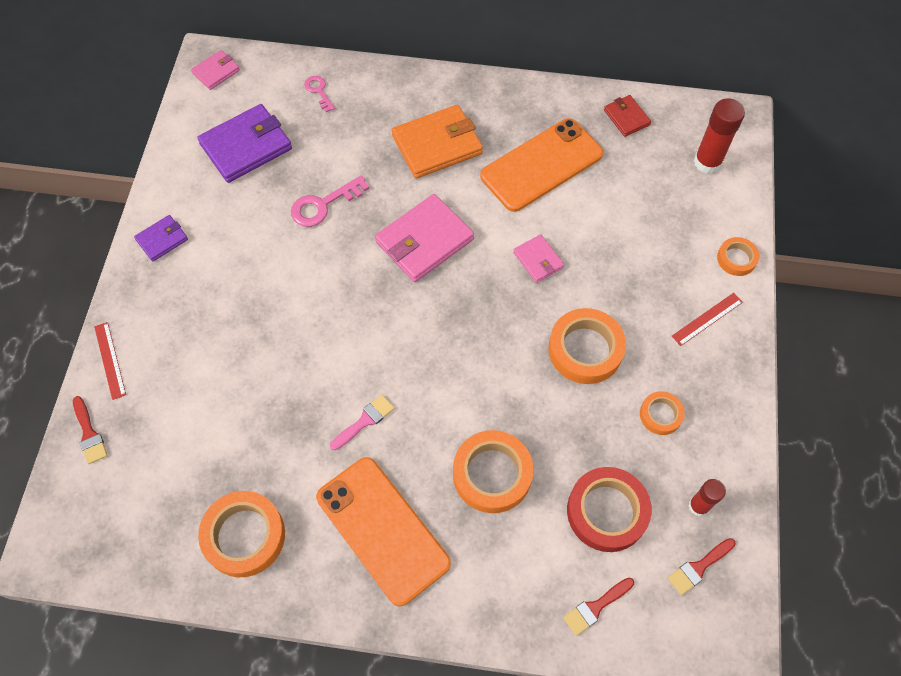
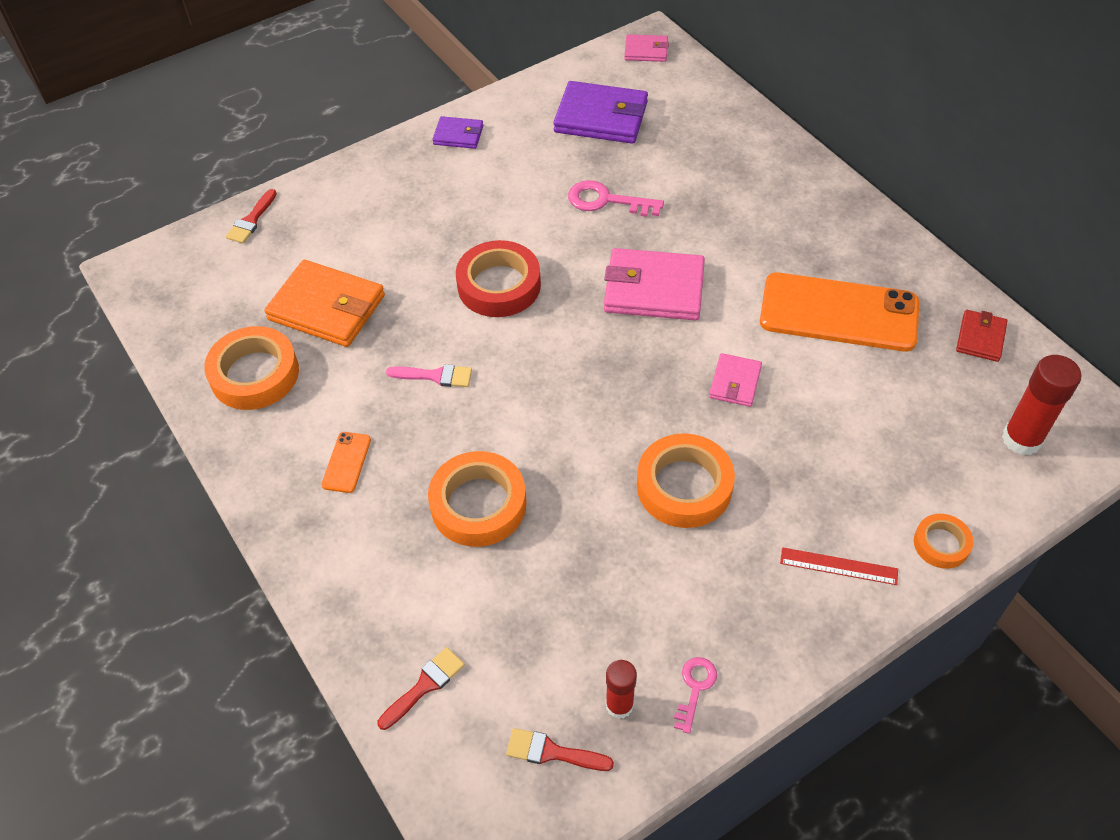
camera: 50 degrees right, 10 degrees down
(109, 360) = (323, 185): red ruler -> none
(318, 91) = (710, 118): pink key -> pink key (695, 688)
(382, 530) = (346, 462): orange phone -> orange phone, size x0.41
(437, 145) = (761, 227): orange wallet -> orange wallet (326, 308)
(595, 607) = (425, 685): red brush -> red brush turned 120 degrees clockwise
(607, 511) = (532, 625): red tape -> red tape (499, 285)
(660, 415) = (684, 600): orange tape -> none

